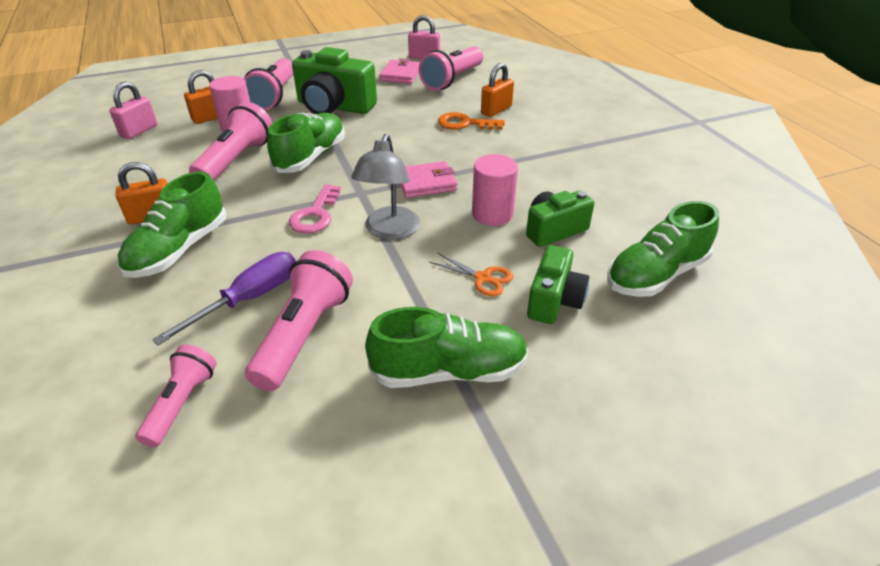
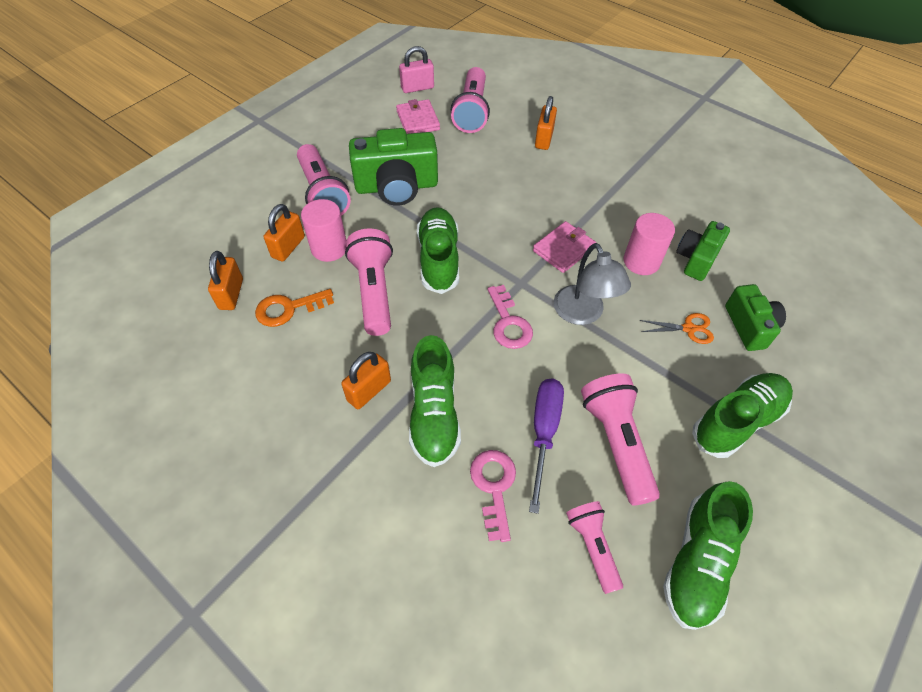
camera: 30 degrees left, 15 degrees up
(139, 131) = (231, 294): pink padlock -> orange padlock
(159, 318) = (494, 487): none -> pink key
(465, 124) = (532, 166): orange key -> orange key (288, 309)
(655, 275) = (791, 272): green shoe -> green shoe (697, 562)

